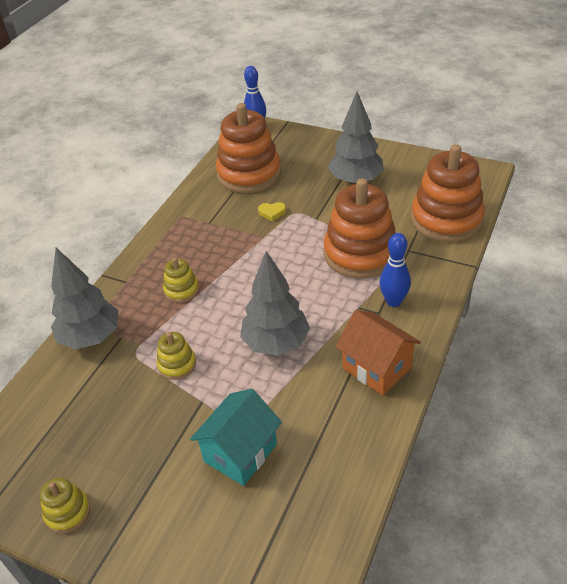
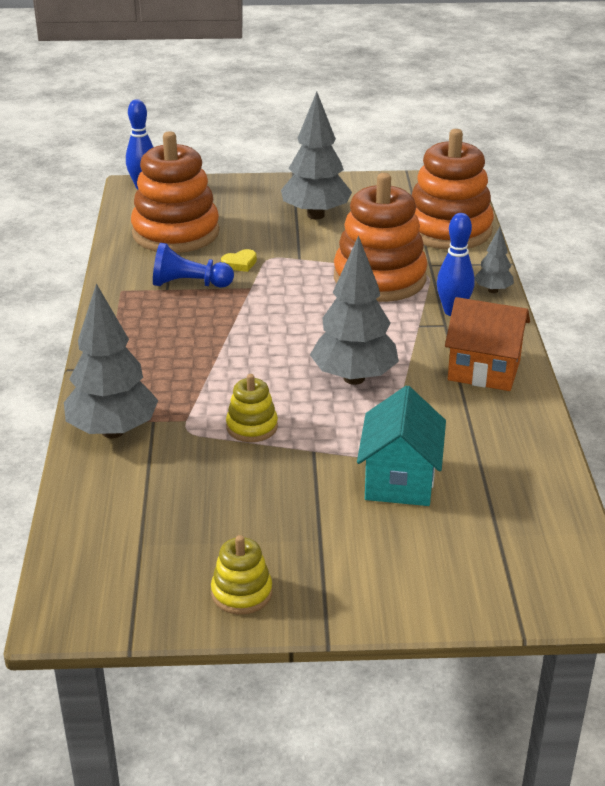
camera: 30 degrees left, 10 degrees down
(181, 290) = (192, 359): yellow stacking toy -> none
(226, 222) = (189, 284): none -> blue pawn
(439, 289) = (492, 290): none -> grey tree

